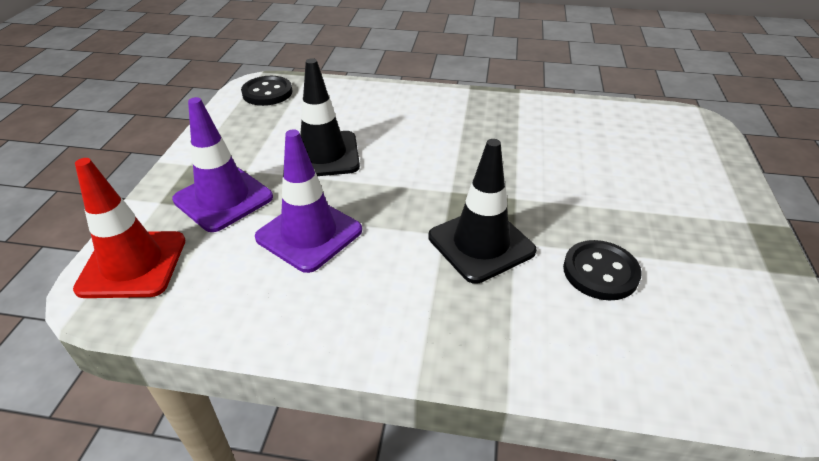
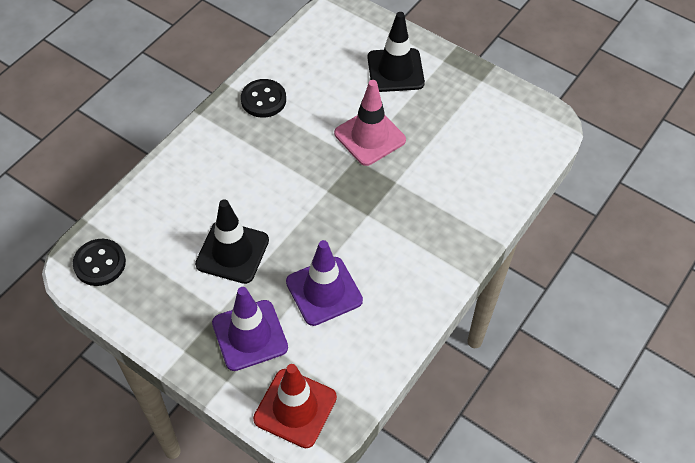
camera: 65 degrees left, 15 degrees up
(481, 244) = (388, 199): black traffic cone -> black traffic cone (395, 70)
(557, 198) = (370, 137): none -> pink traffic cone
(600, 272) = (443, 154): black button -> black button (263, 100)

